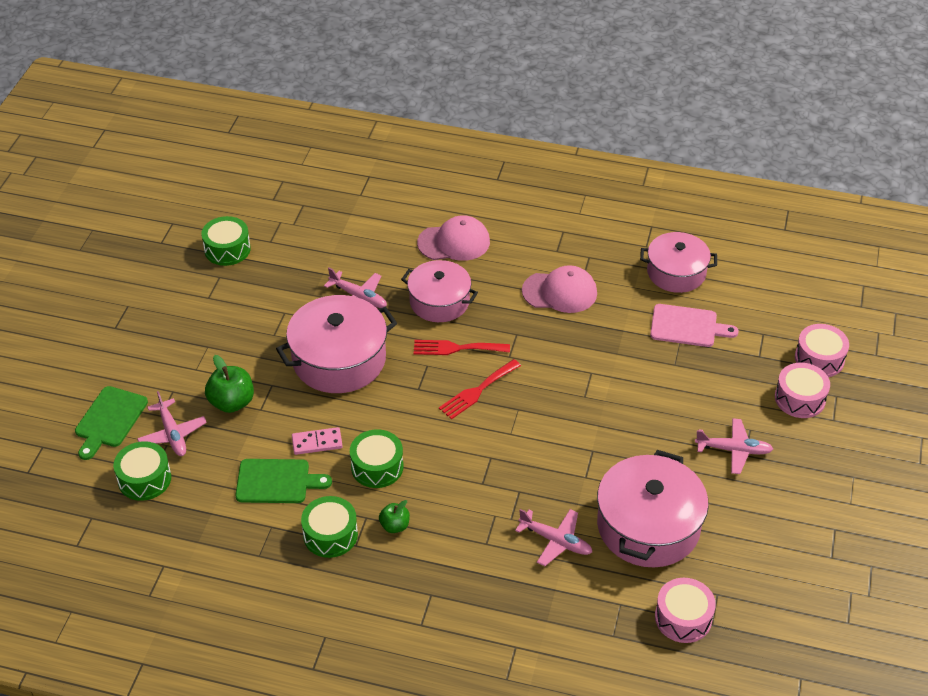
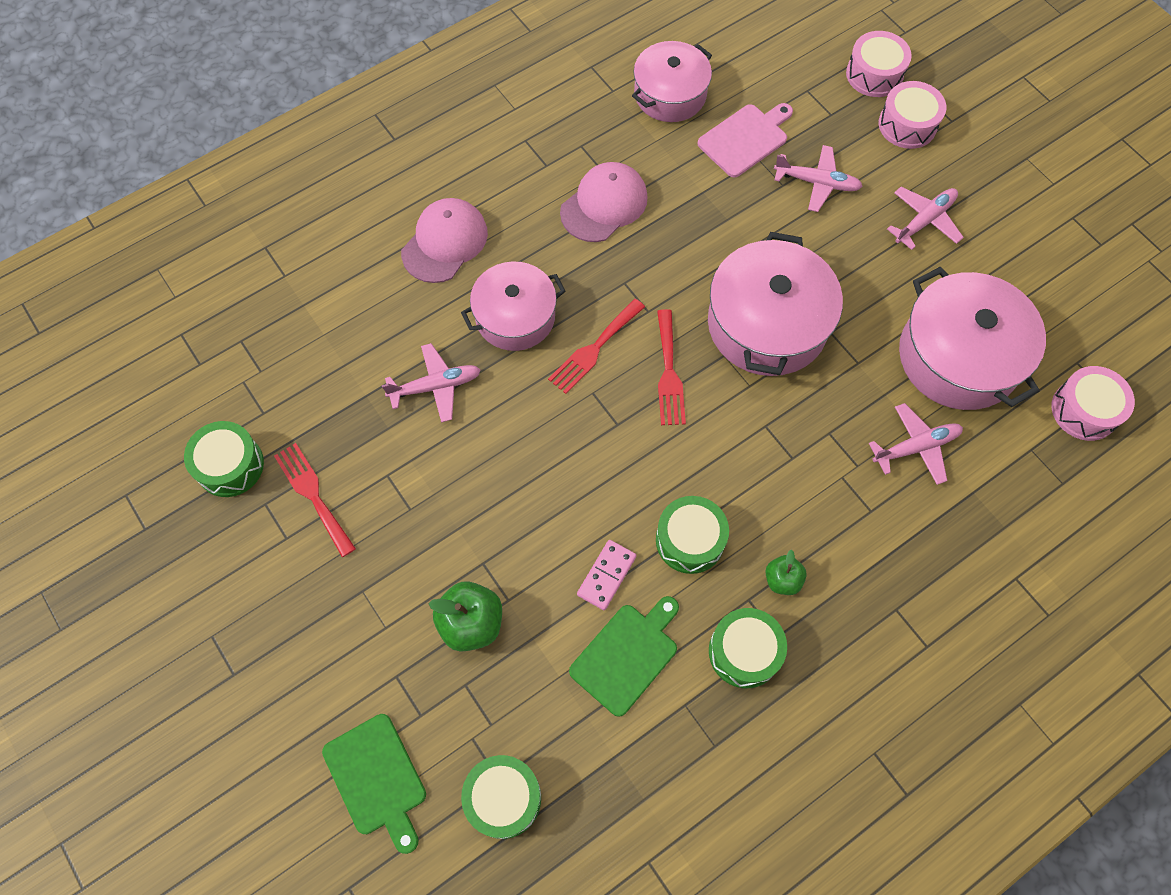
camera: 50 degrees left, 20 degrees up
(172, 434) = (461, 720): pink plane -> pink plane (817, 183)
(243, 291) = (313, 495): none -> red fork
(339, 359) = (508, 470): pink pot -> pink pot (767, 324)

